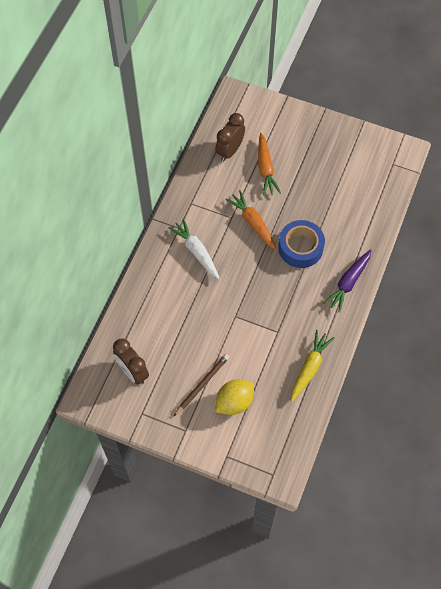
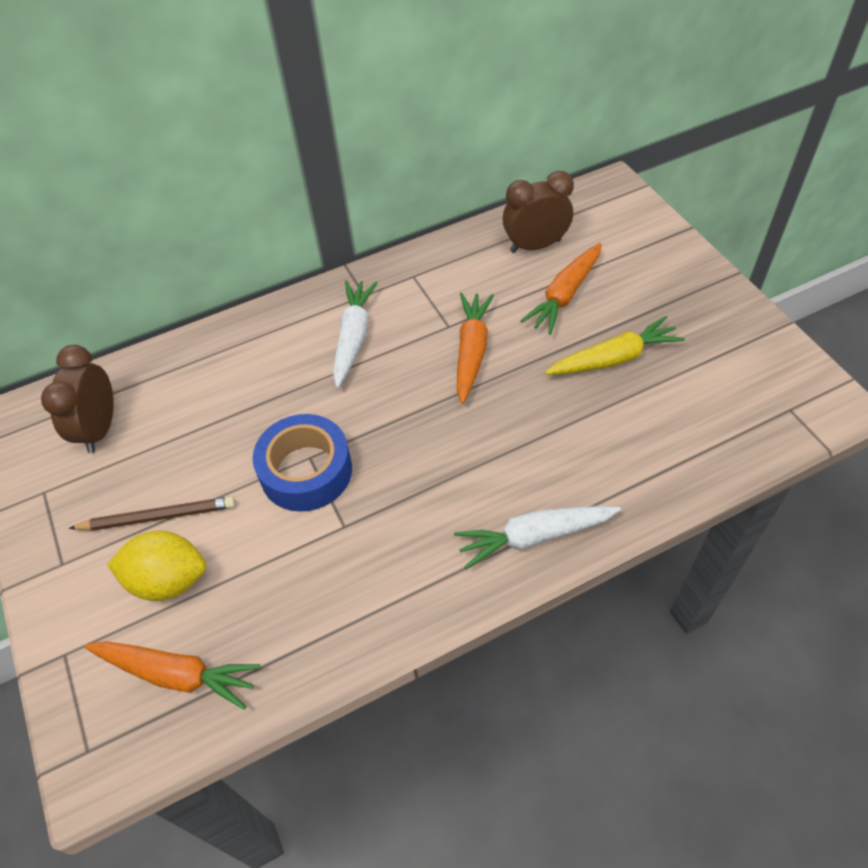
camera: 45 degrees right, 10 degrees down
(275, 428) = (177, 674): none -> orange carrot
(300, 247) = (508, 430): blue tape -> blue tape (306, 471)
(309, 368) = (331, 622): yellow carrot -> yellow carrot (614, 358)
(348, 283) = (534, 536): purple carrot -> white carrot

